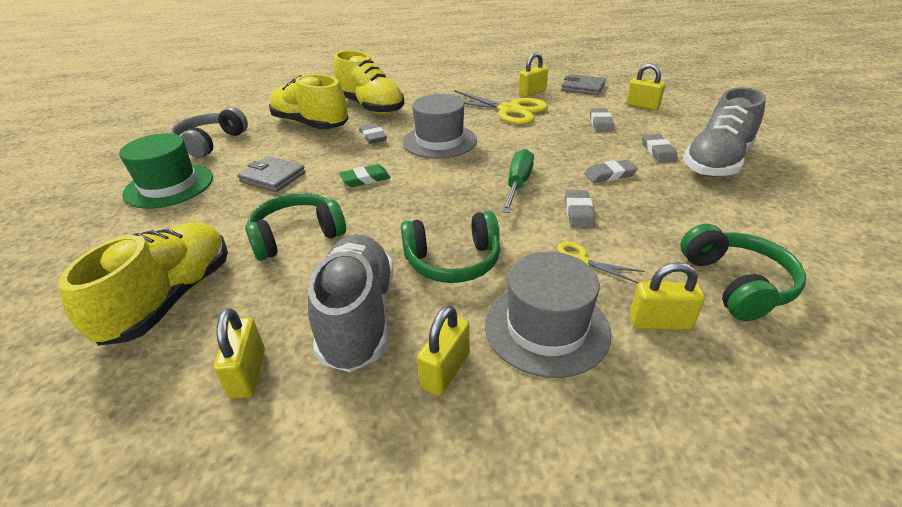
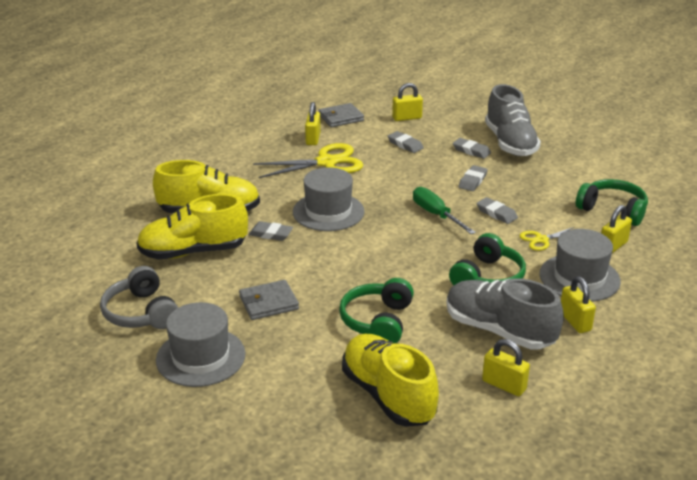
camera: 50 degrees left, 5 degrees down
(169, 186) = (200, 357): green hat -> grey hat
(365, 179) = (338, 265): green eraser -> none

